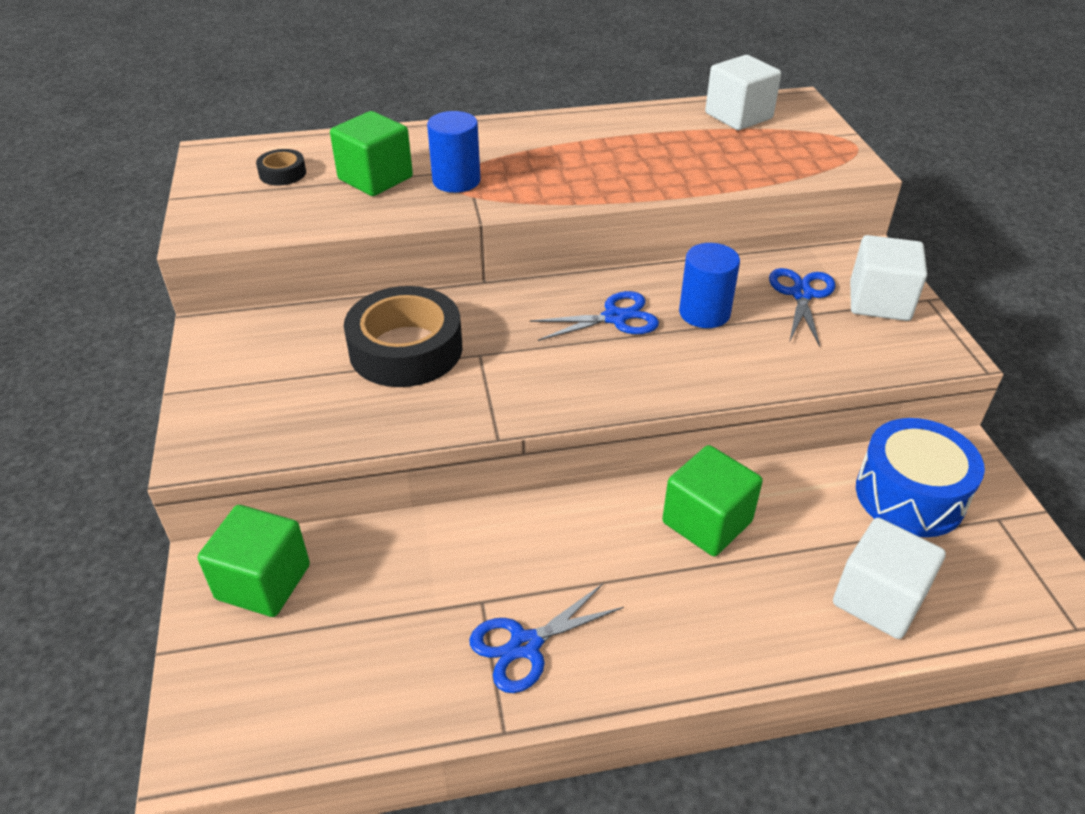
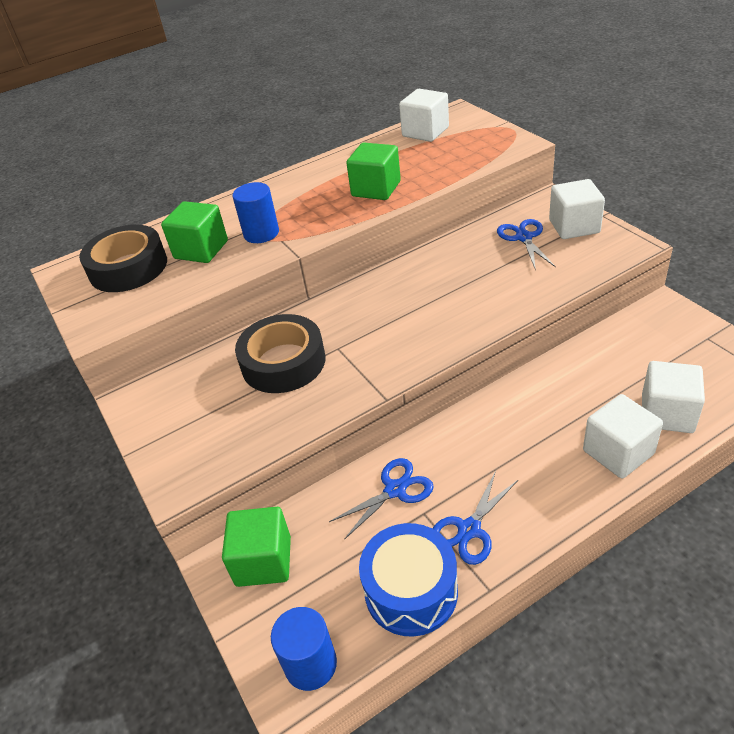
camera: 15 degrees left, 0 degrees up
(282, 173) = (128, 268): black tape -> black tape, size x2.18
(615, 318) = (413, 293): blue scissors -> blue scissors (395, 490)
(704, 313) = (470, 270): blue cylinder -> blue cylinder (310, 664)
(707, 522) = (537, 406): green cube -> green cube (376, 189)
(779, 624) = (618, 452): none -> white cube
(909, 495) = (649, 343): blue drum -> blue drum (411, 591)

